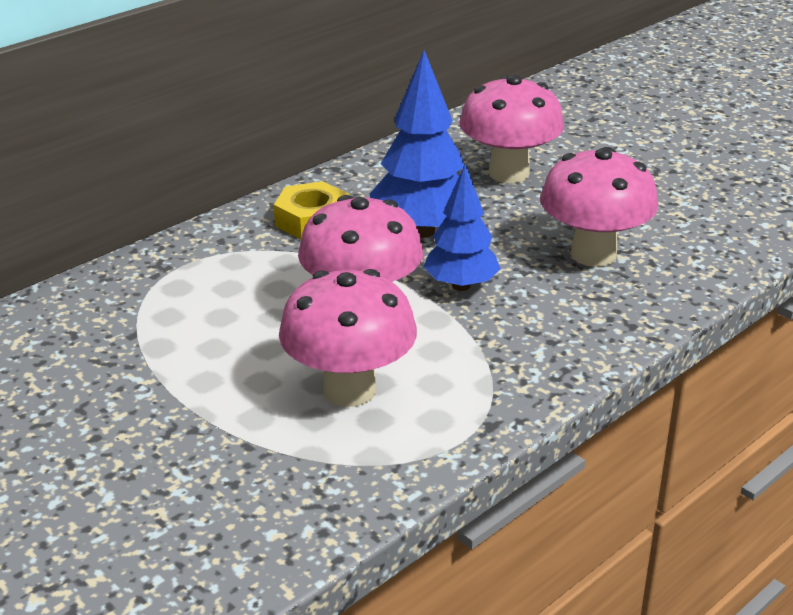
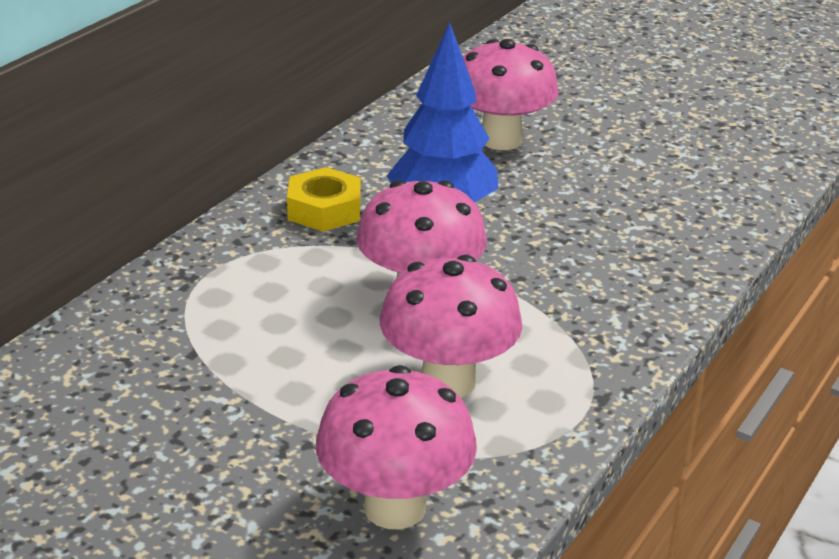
camera: 15 degrees left, 0 degrees up
(461, 286) = (508, 261): blue tree -> none
(593, 254) = (622, 215): pink mushroom -> pink mushroom (395, 507)

